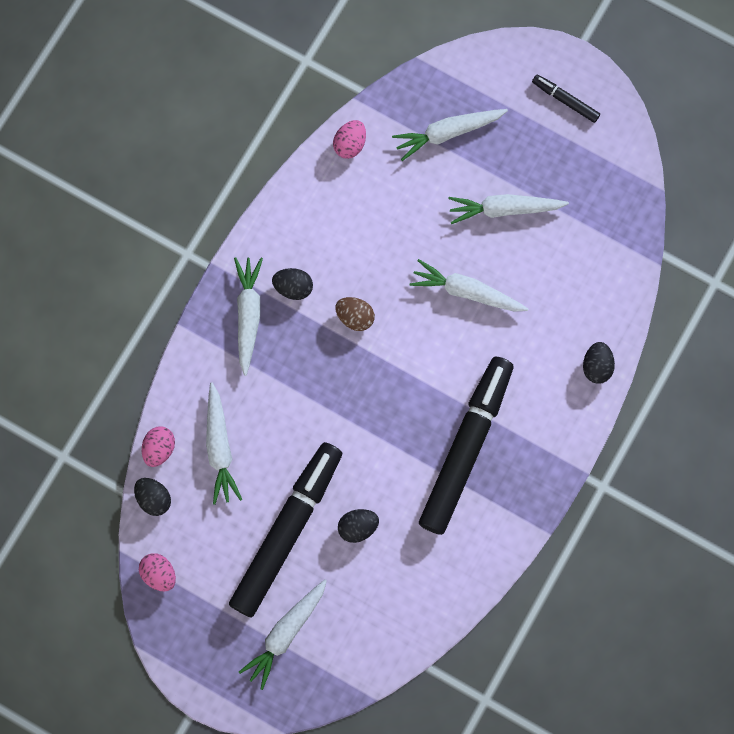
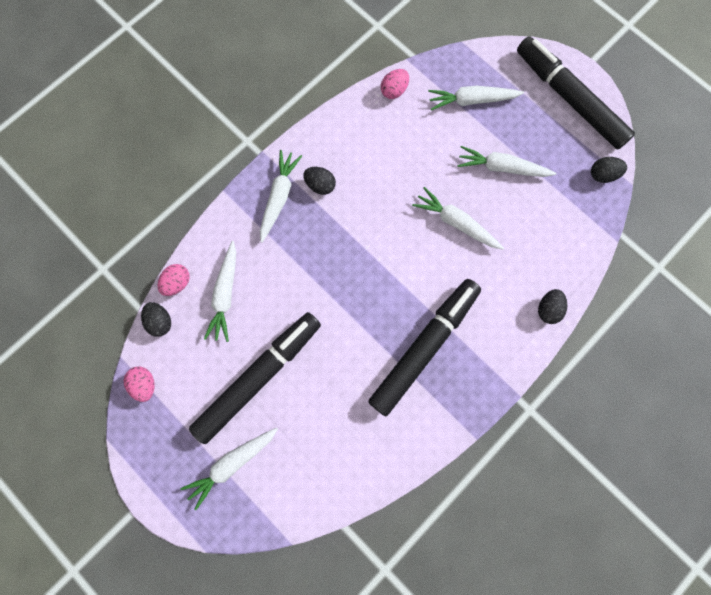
camera: 15 degrees right, 0 degrees up
(355, 317) = (362, 220): brown egg -> none
(358, 527) = (317, 389): black egg -> black egg (602, 175)
(565, 100) = (569, 99): black marker -> black marker, size x2.36

